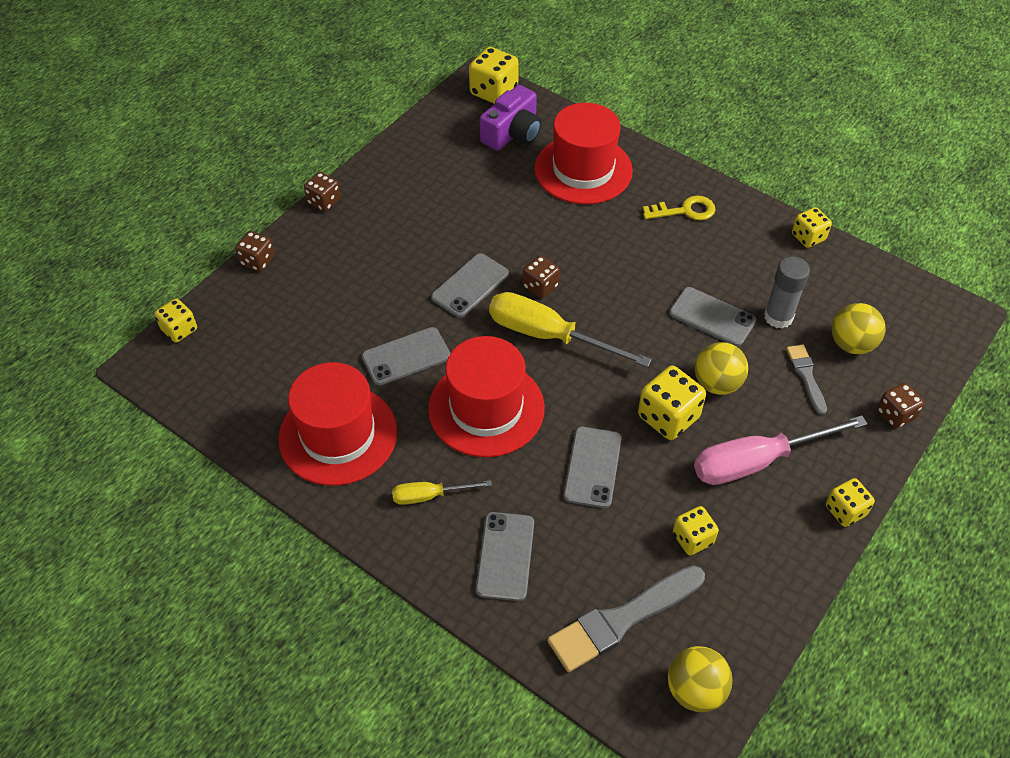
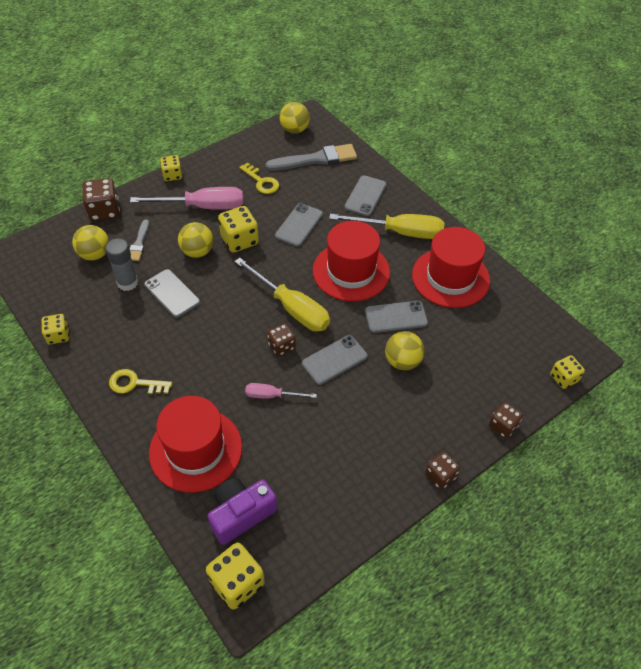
camera: 165 degrees left, 0 degrees up
(386, 303) = (402, 361): none -> yellow ball
(429, 496) = (400, 232): yellow screwdriver -> yellow screwdriver, size x1.90
(528, 233) = (272, 395): none -> pink screwdriver
(692, 538) = (261, 181): yellow dice -> yellow key
(895, 414) = (104, 211): brown dice -> brown dice, size x1.58

